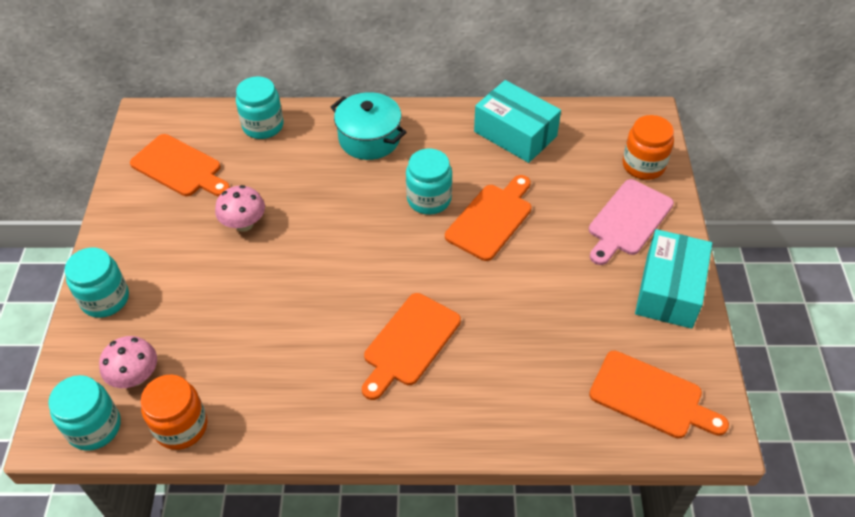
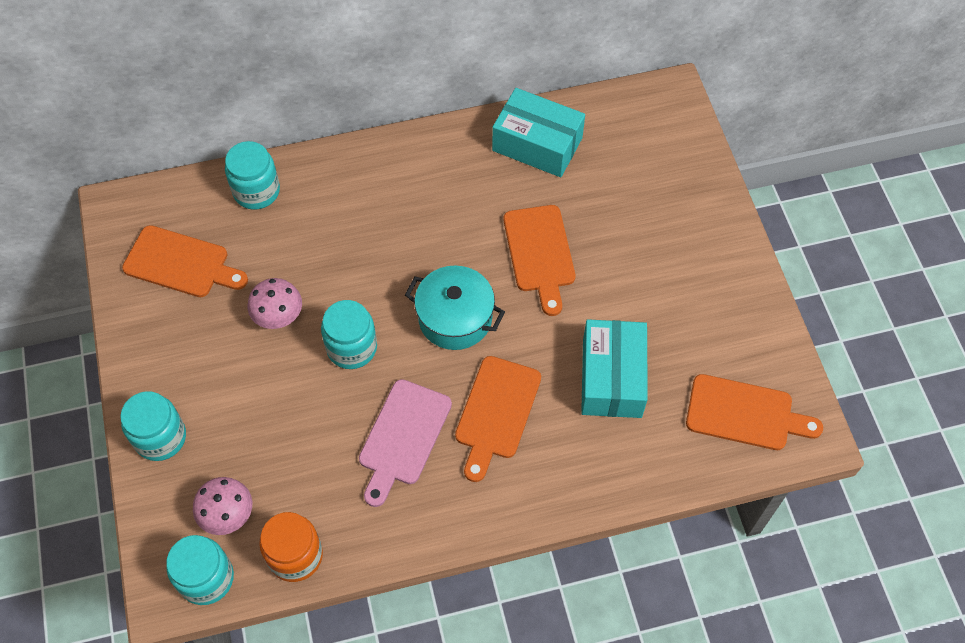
camera: 15 degrees left, 10 degrees up
(369, 139) = (381, 183): turquoise pot -> turquoise pot (455, 318)
(429, 199) = (468, 244): turquoise jar -> turquoise jar (352, 347)
(491, 219) = (540, 253): orange cutting board -> orange cutting board turned 150 degrees clockwise
(628, 220) = (679, 224): pink cutting board -> pink cutting board (403, 437)
(643, 165) = (680, 155): orange jar -> none
(669, 290) = (737, 295): turquoise box -> turquoise box (612, 378)

